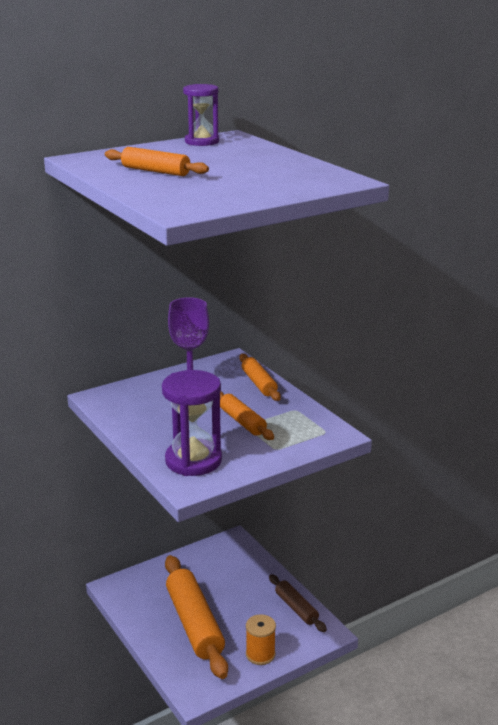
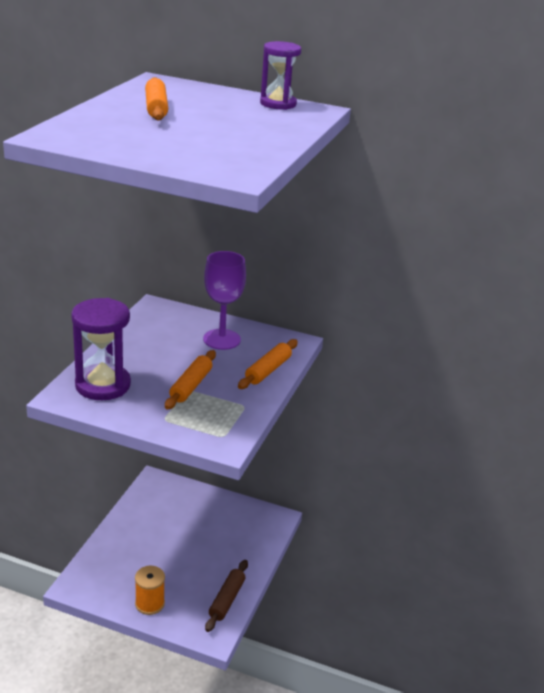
camera: 50 degrees right, 5 degrees up
(194, 624) = (152, 546): orange rolling pin -> none

